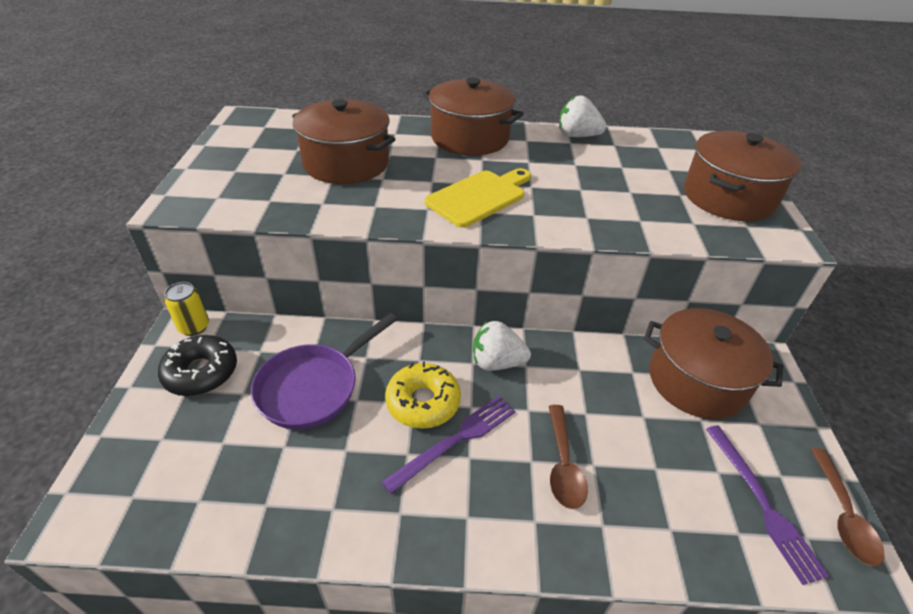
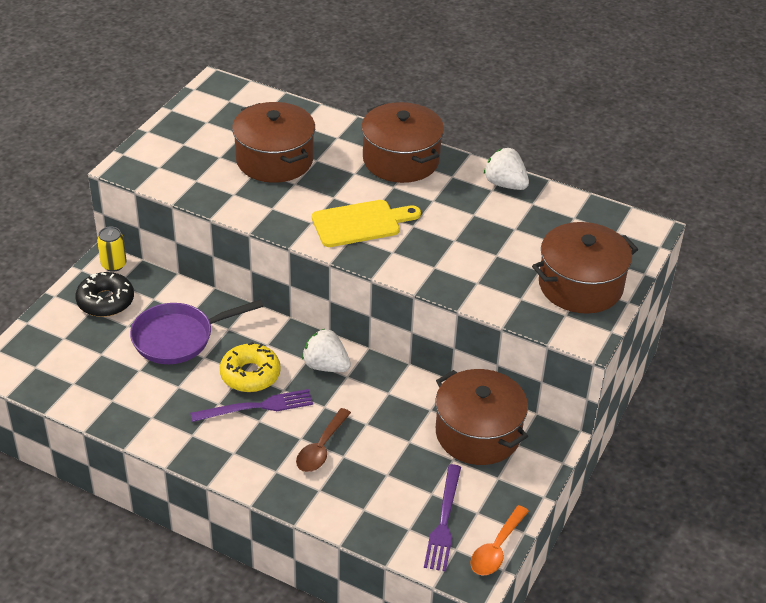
camera: 25 degrees right, 0 degrees up
(843, 515) = (496, 549): brown spoon -> orange spoon

